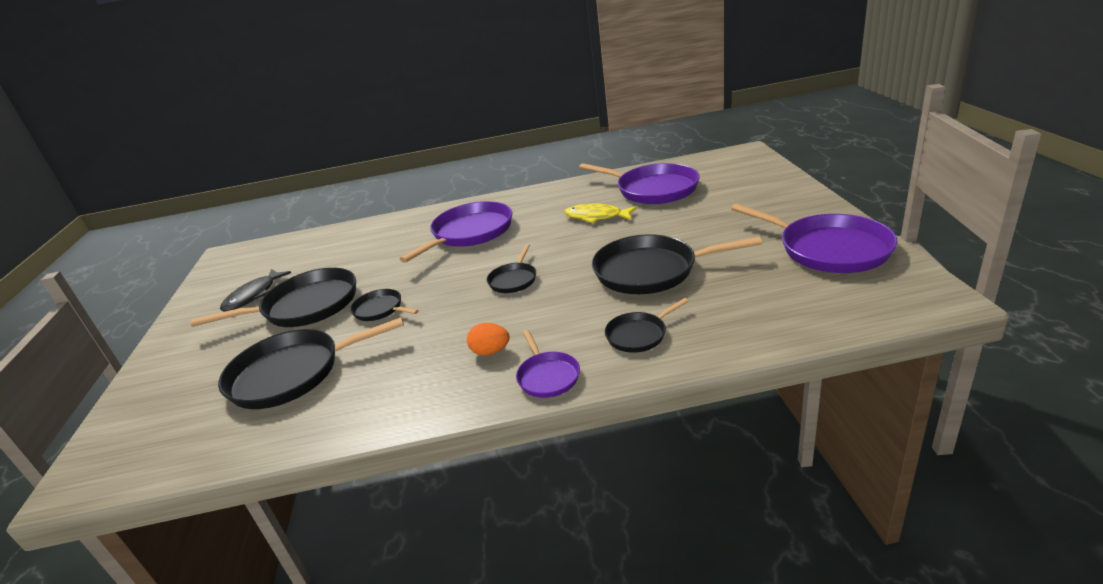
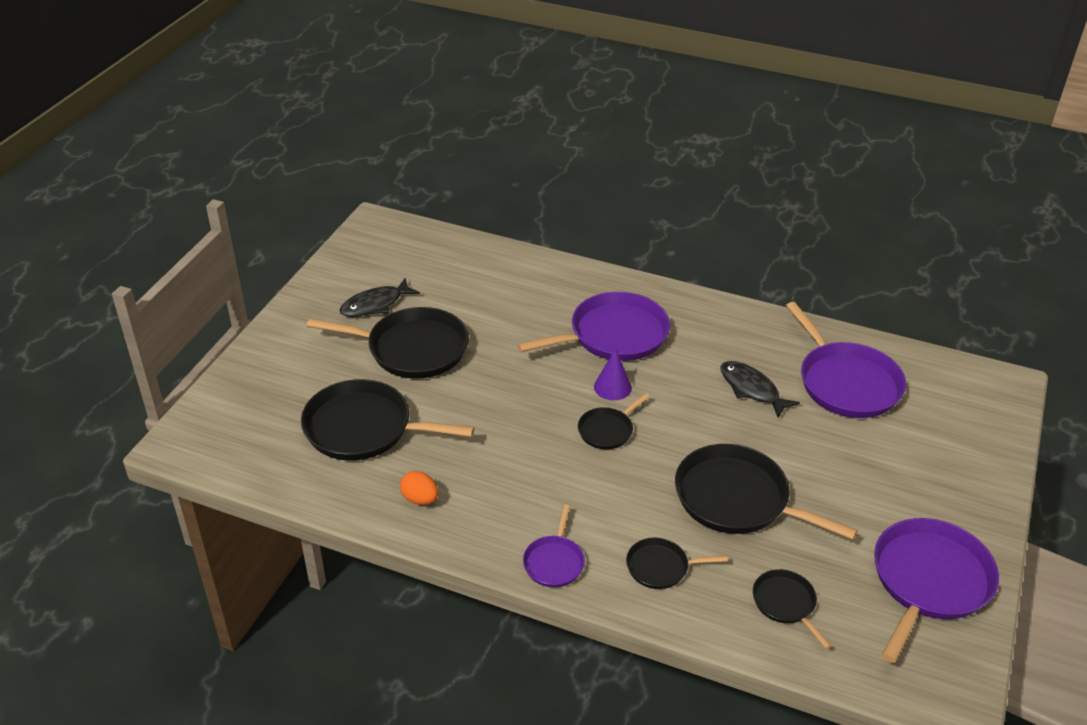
camera: 25 degrees right, 10 degrees up
(380, 309) = (471, 394): black pan -> black pan (785, 603)
(490, 352) = (529, 506): orange egg -> orange egg (420, 499)
(495, 257) = (612, 387): none -> purple cone
(596, 217) = (751, 389): yellow fish -> black fish
(829, 249) = (929, 581): purple pan -> purple pan turned 135 degrees counterclockwise

